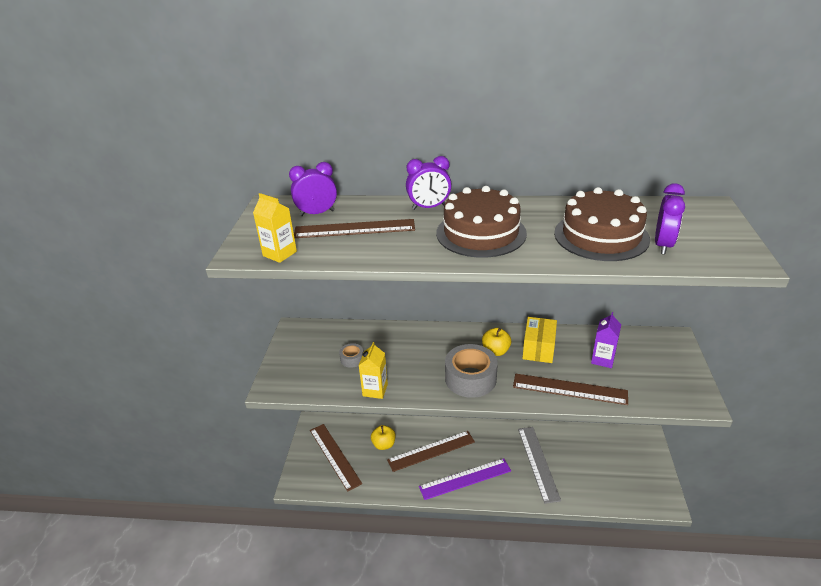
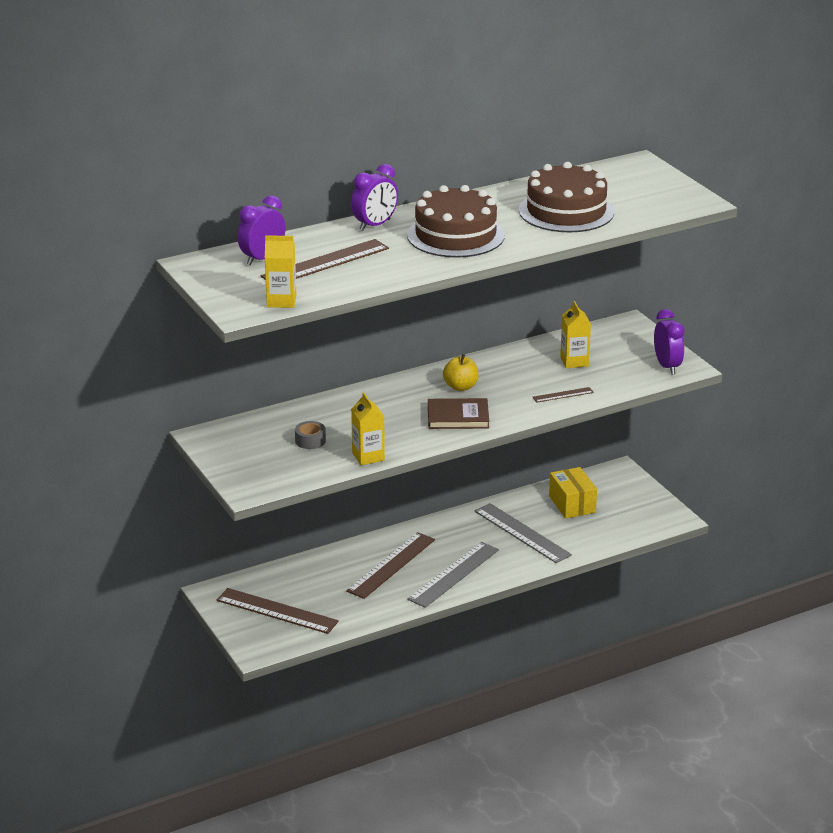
camera: 35 degrees left, 5 degrees down
(384, 444) = (327, 580): yellow apple -> none
(465, 479) = (454, 574): purple ruler -> grey ruler
(470, 378) = (458, 417): grey tape -> brown book
(538, 349) = (503, 371): yellow box -> yellow box (572, 504)
(569, 389) = (563, 395): brown ruler -> brown ruler, size x0.48
(602, 359) = (574, 361): purple carton -> yellow carton
(663, 245) = (624, 206): purple clock -> purple clock (667, 366)

